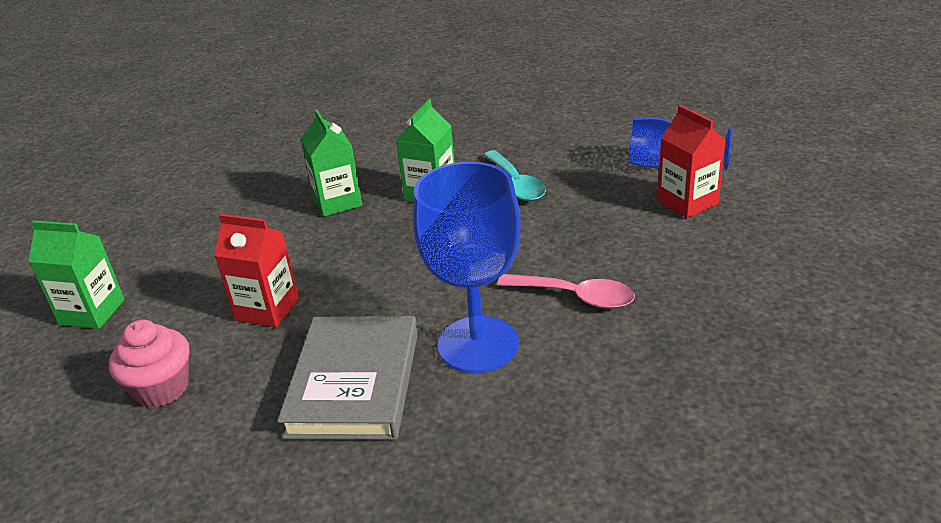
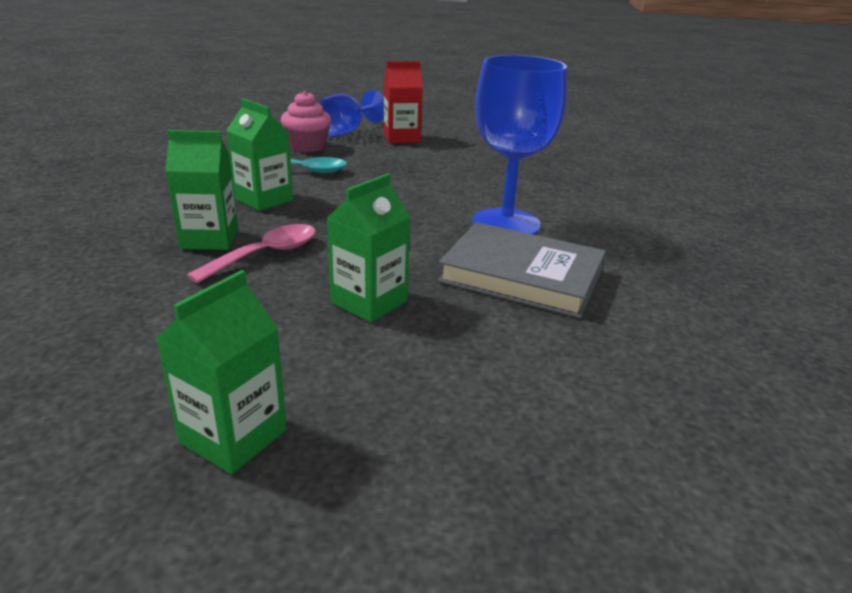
camera: 75 degrees left, 5 degrees down
(162, 388) = (459, 383): pink cupcake -> pink cupcake (307, 147)
(267, 309) = (369, 302): red carton -> green carton
(575, 297) = (476, 186): pink spoon -> pink spoon (265, 255)

